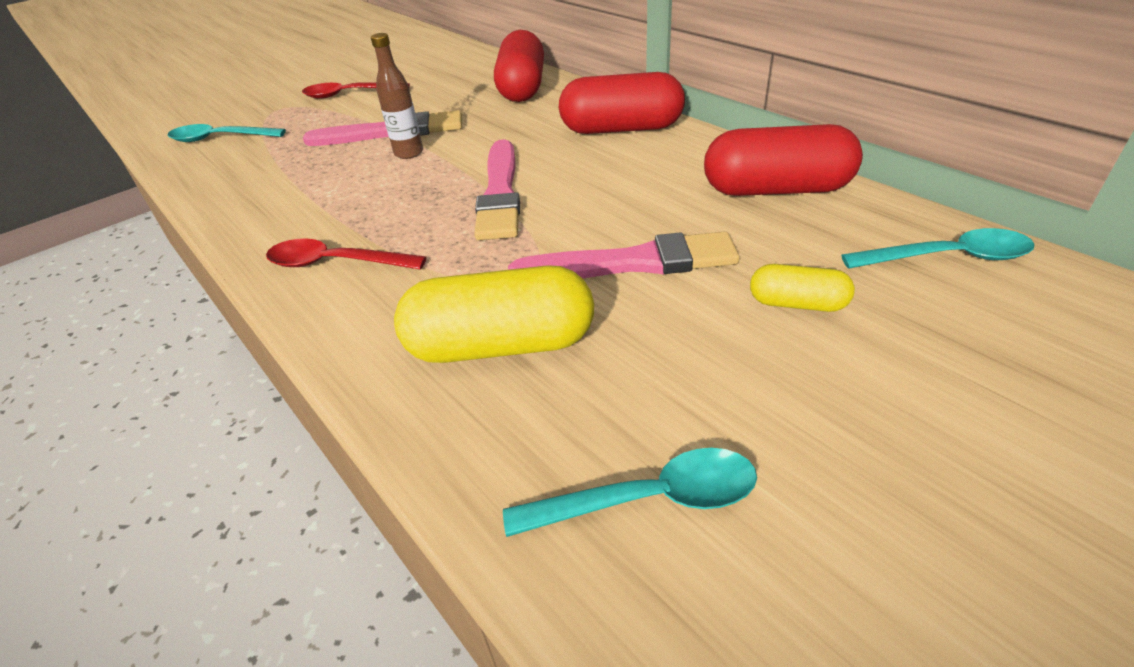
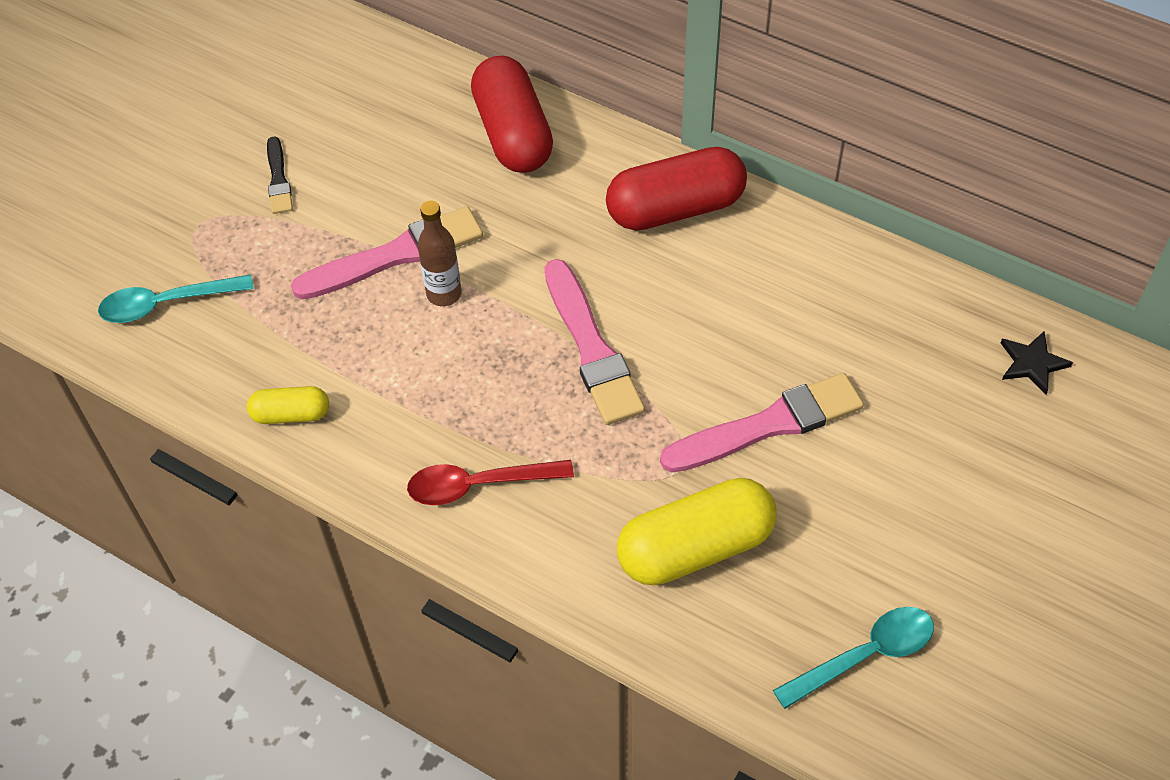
camera: 20 degrees left, 15 degrees up
(349, 95) = (278, 179): red spoon -> black brush
(776, 189) = (870, 292): red capsule -> none
(797, 304) = (922, 446): yellow capsule -> yellow capsule (291, 414)
(947, 257) = (1032, 363): turquoise spoon -> black star

